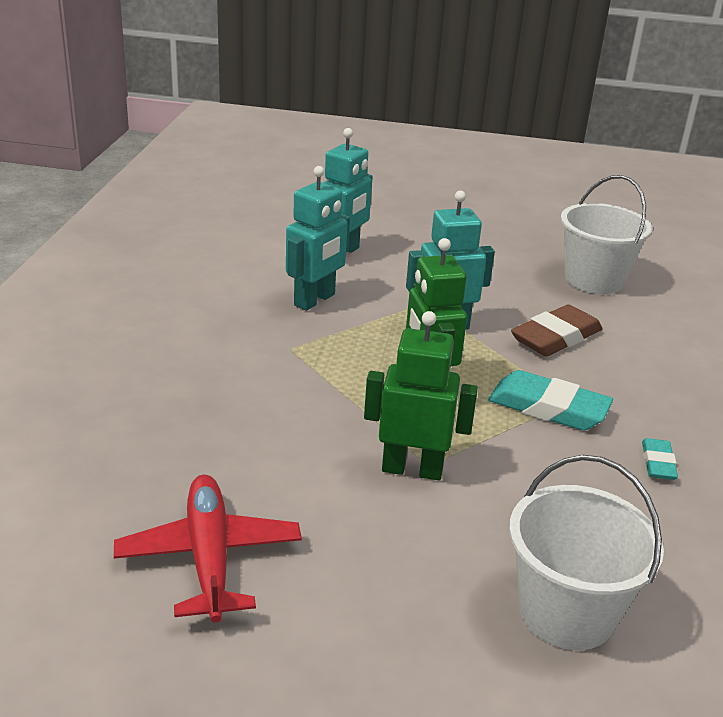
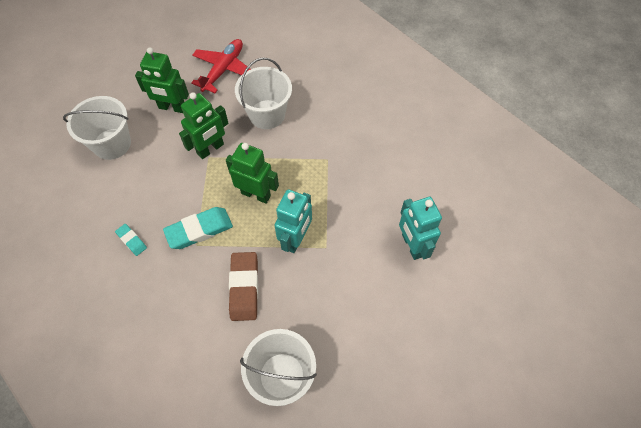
camera: 130 degrees right, 30 degrees up
(209, 556) = (223, 69): red plane -> red plane turned 90 degrees counterclockwise
(268, 441) = (267, 114): none -> white bucket
(315, 300) = (365, 196): turquoise robot -> none
(386, 576) = (172, 107): none -> green robot

